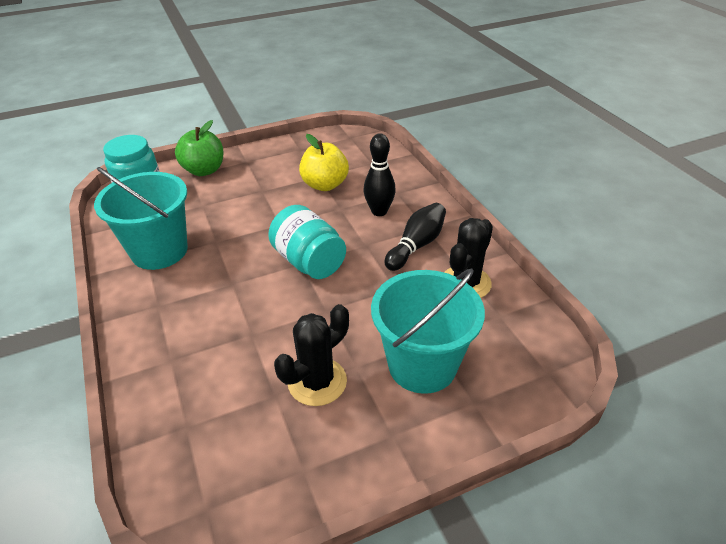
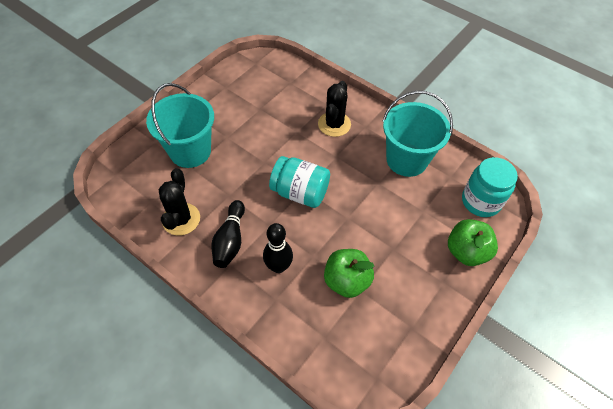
camera: 150 degrees right, 15 degrees up
(317, 382) = (243, 122): black cactus -> black cactus (334, 124)
(325, 185) = (346, 281): yellow apple -> green apple

